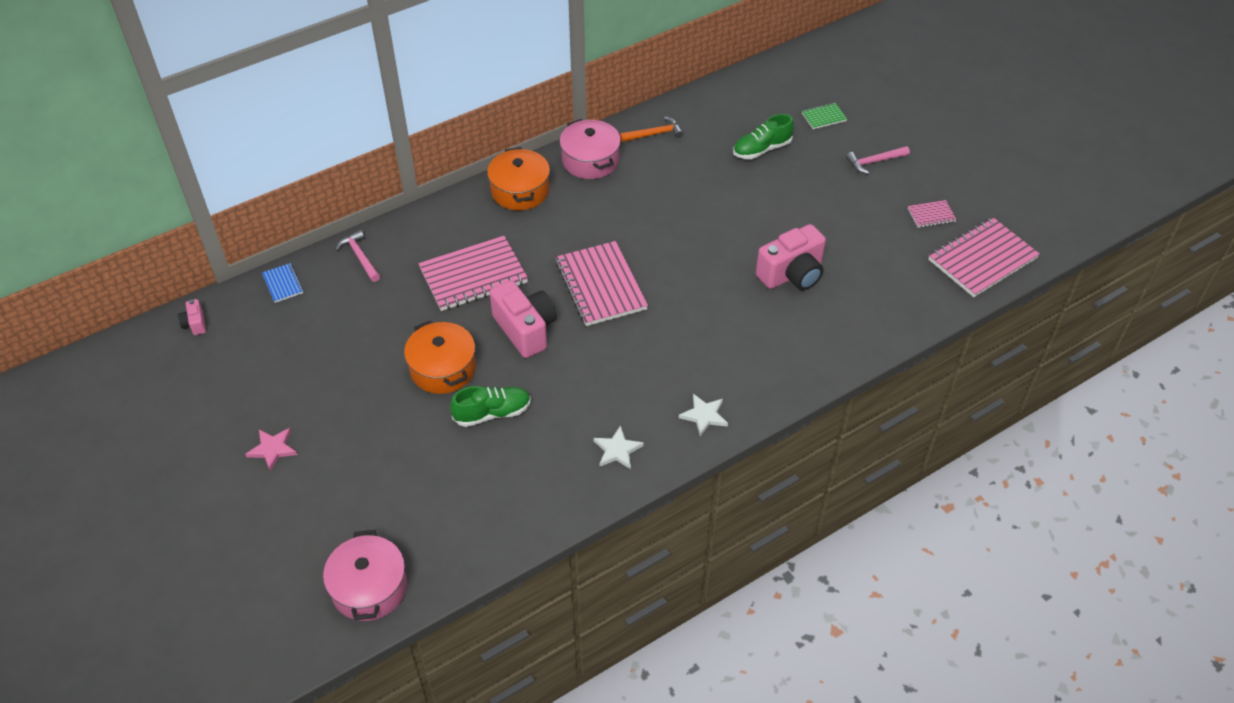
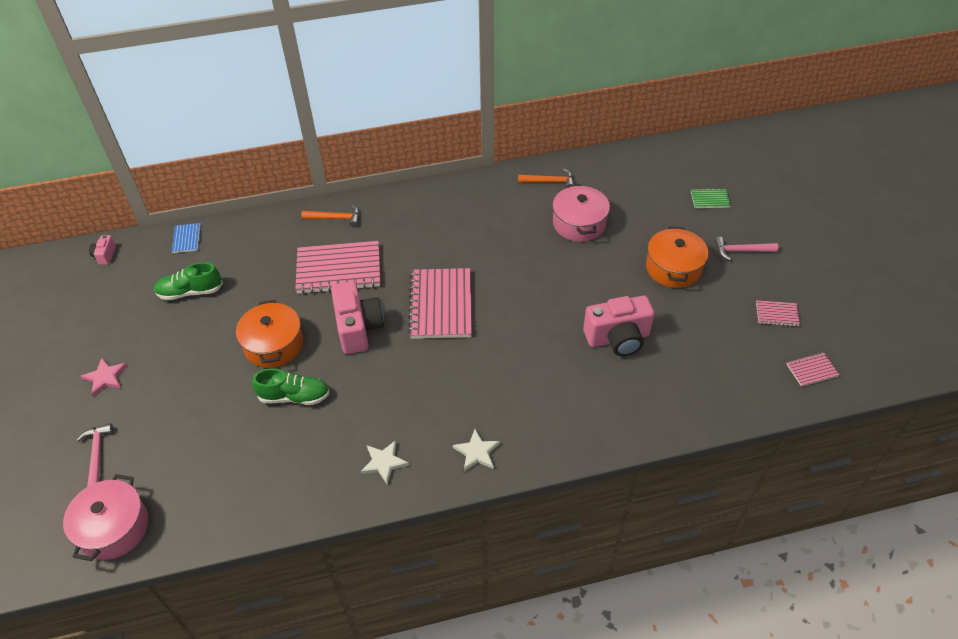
camera: 20 degrees right, 0 degrees up
(360, 257) = (257, 231): pink hammer -> pink hammer (97, 454)
(442, 223) = (335, 218): none -> orange hammer
(520, 191) = (412, 205): orange pot -> orange pot (673, 268)
(590, 160) = (483, 192): pink pot -> pink pot (579, 223)
(762, 149) = (639, 216): green shoe -> green shoe (190, 292)
(982, 259) = (811, 370): pink notebook -> pink notebook, size x0.46

